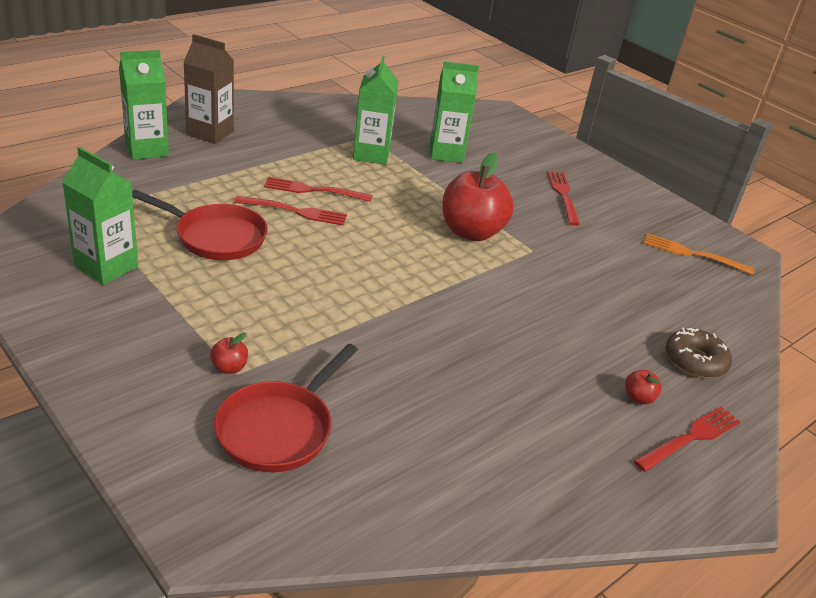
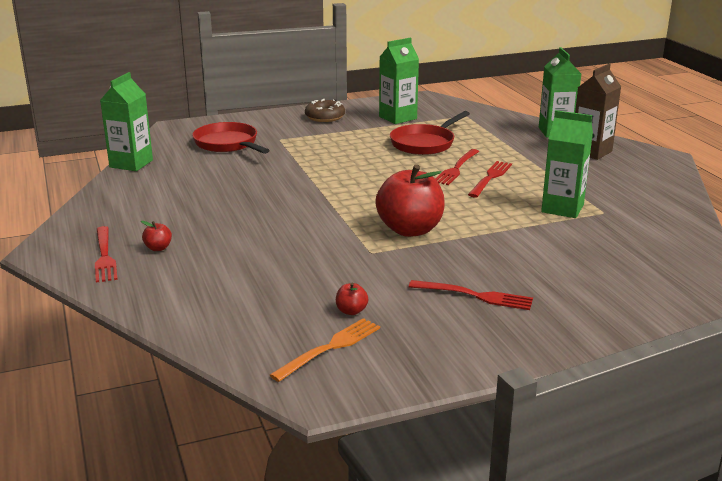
camera: 115 degrees right, 10 degrees down
(229, 367) = (285, 138): red apple -> red apple (351, 311)
(446, 153) = (572, 246): green carton -> green carton (131, 164)
(695, 361) = (173, 287): brown donut -> brown donut (325, 117)

